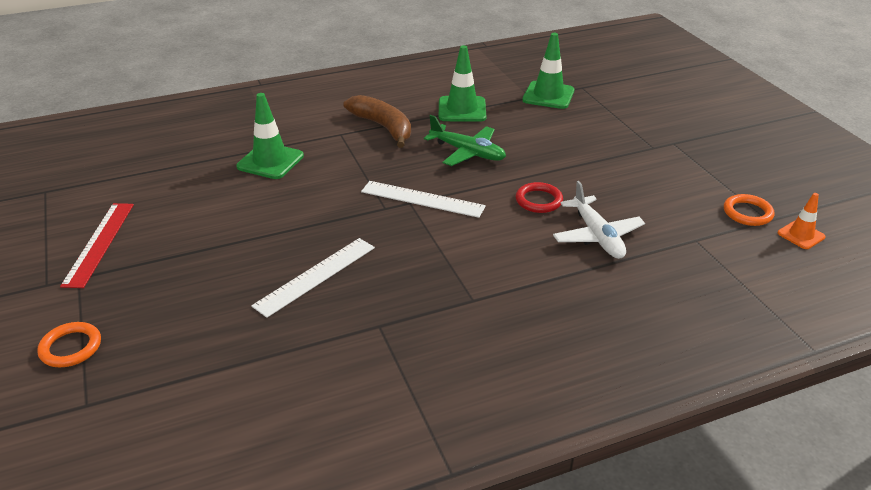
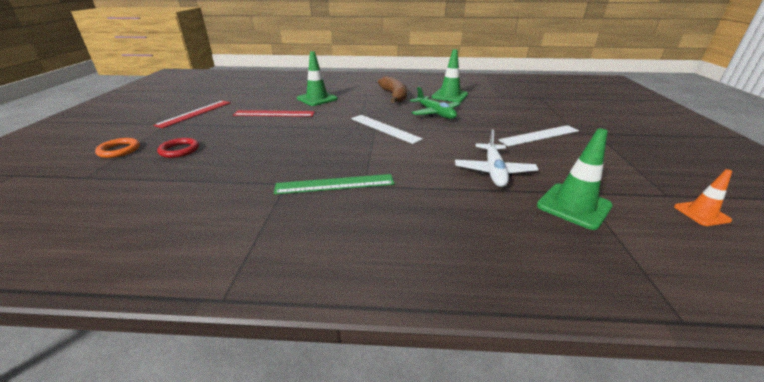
camera: 25 degrees right, 5 degrees down
(234, 210) = (274, 114): none -> red ruler
(315, 276) = (280, 149): white ruler -> white ruler (539, 135)
(438, 308) = (335, 184): none -> green ruler
(538, 200) = (463, 144): red ring -> red ring (179, 150)
(548, 95) = (513, 98): green traffic cone -> green traffic cone (573, 206)
(747, 213) = (646, 186): orange ring -> none

